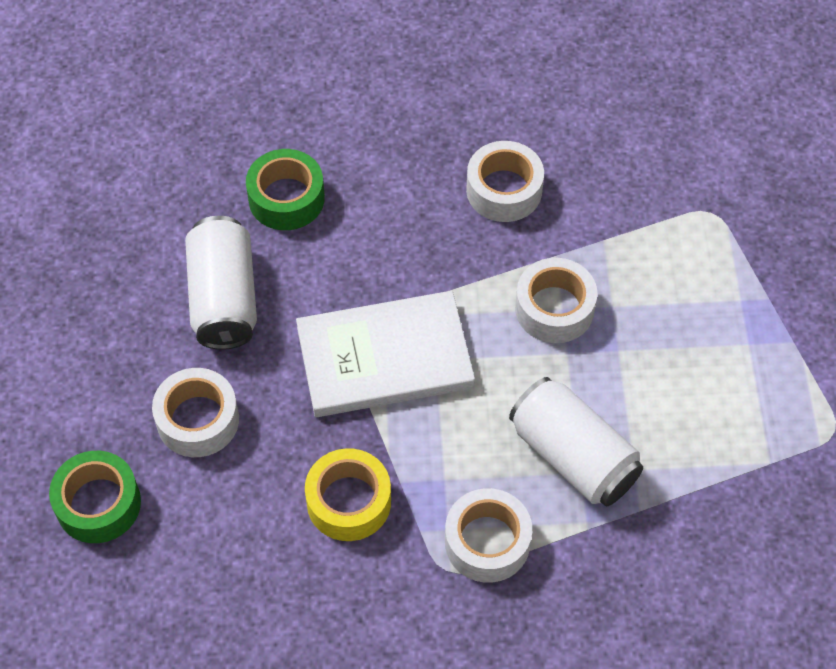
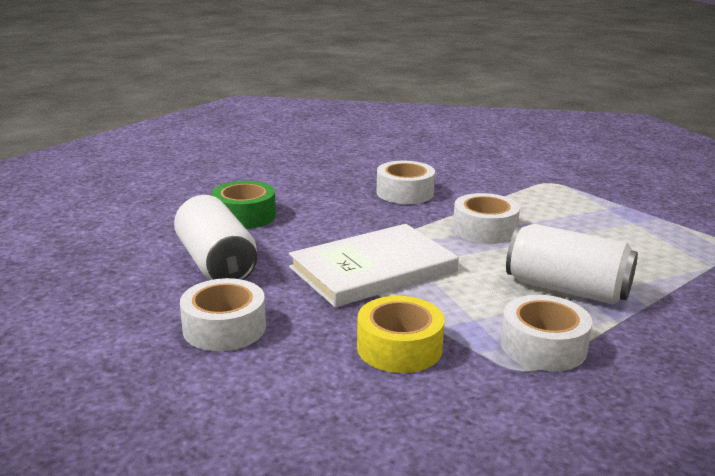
camera: 20 degrees left, 35 degrees down
(98, 504) = (140, 399): green tape -> none

